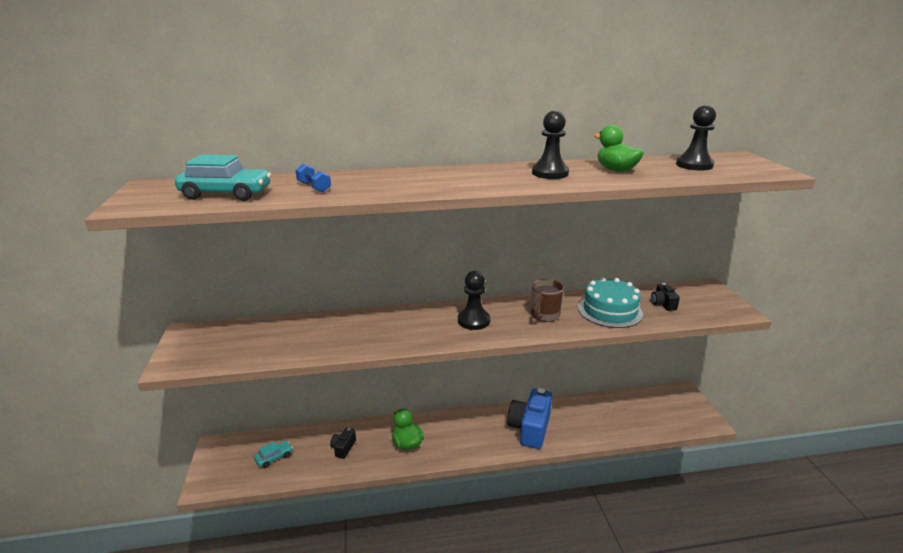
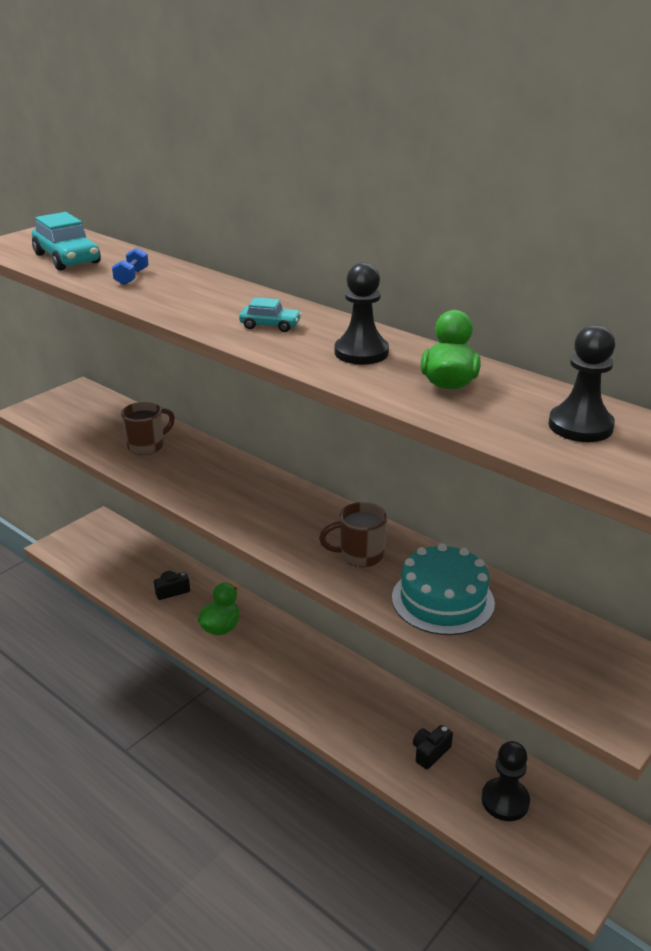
camera: 50 degrees right, 5 degrees up
(274, 458) = (119, 560): turquoise car -> turquoise car (270, 325)
(319, 334) = (147, 446): none -> brown mug
(473, 321) = (283, 514): black pawn -> black pawn (505, 801)
(530, 428) = (348, 706): blue camera -> none
(663, 304) = (530, 639): black camera -> black camera (430, 752)

